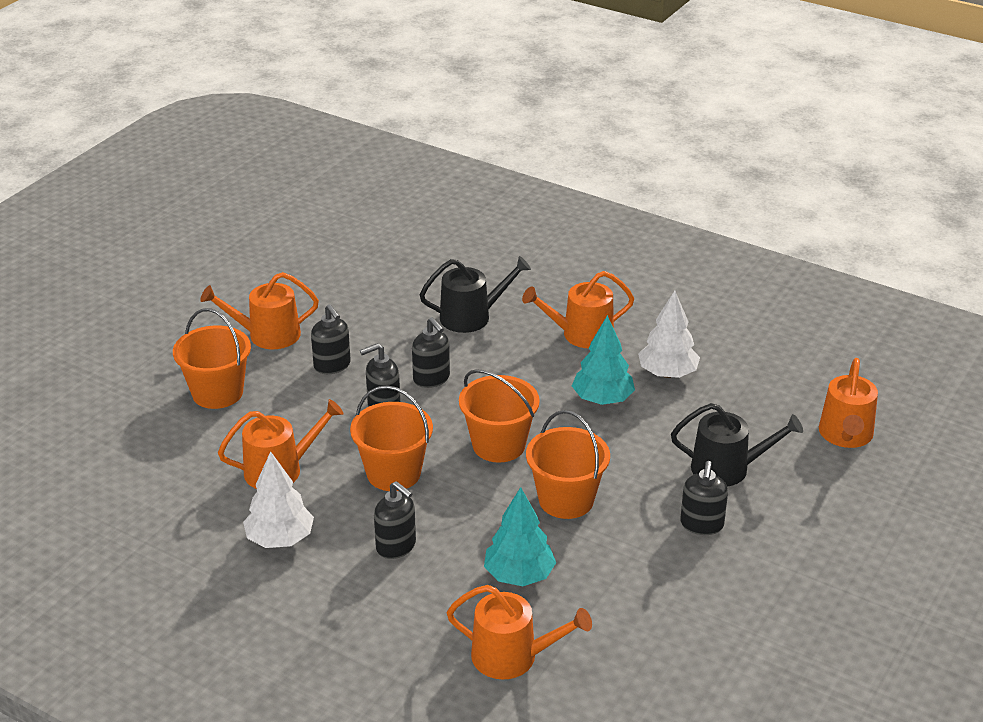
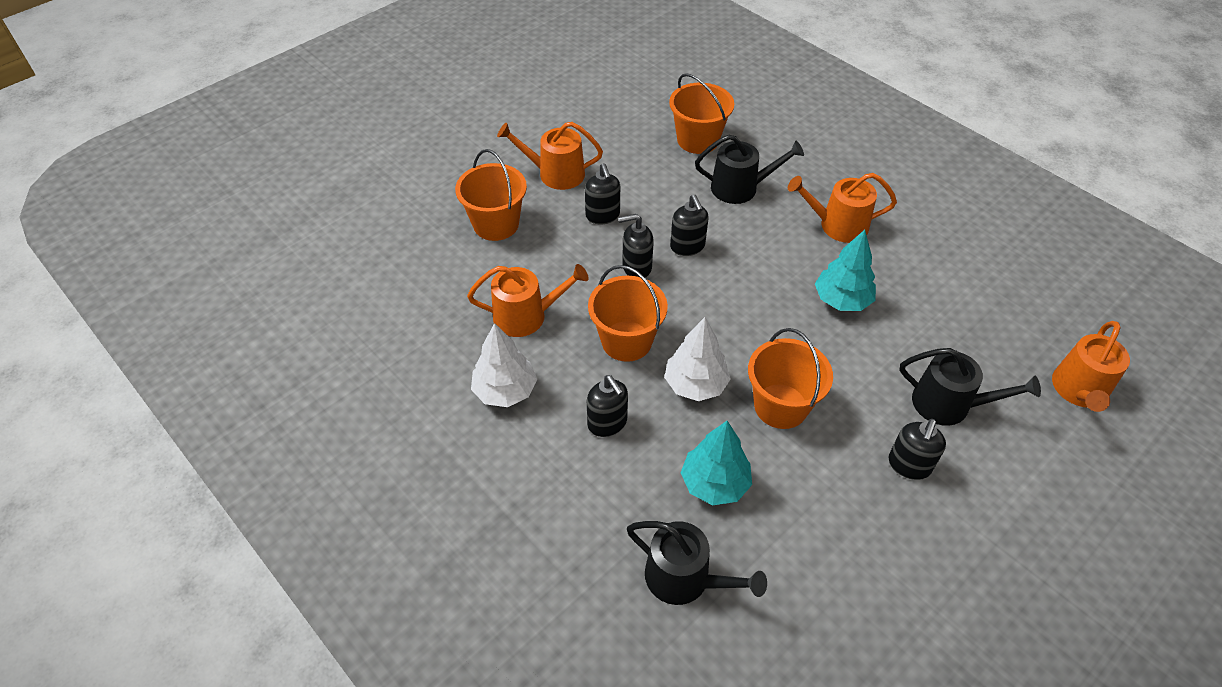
camera: 15 degrees right, 15 degrees up
(498, 445) = (731, 330): orange bucket -> orange bucket (698, 140)
(512, 656) = (684, 578): orange watering can -> black watering can
(667, 373) = (911, 284): white tree -> white tree (695, 385)

